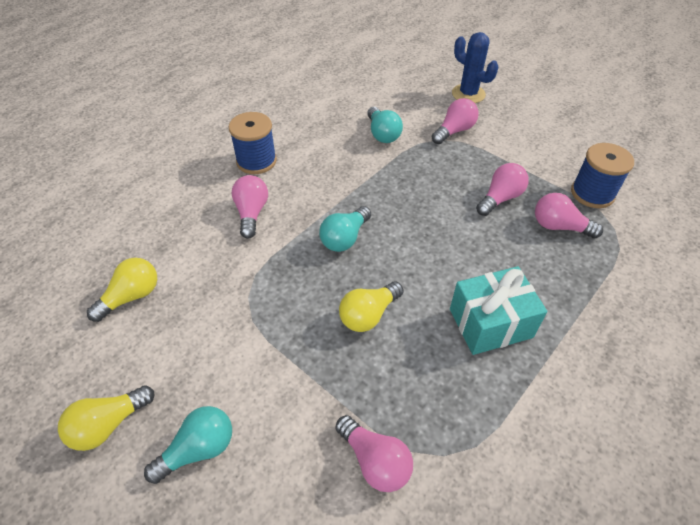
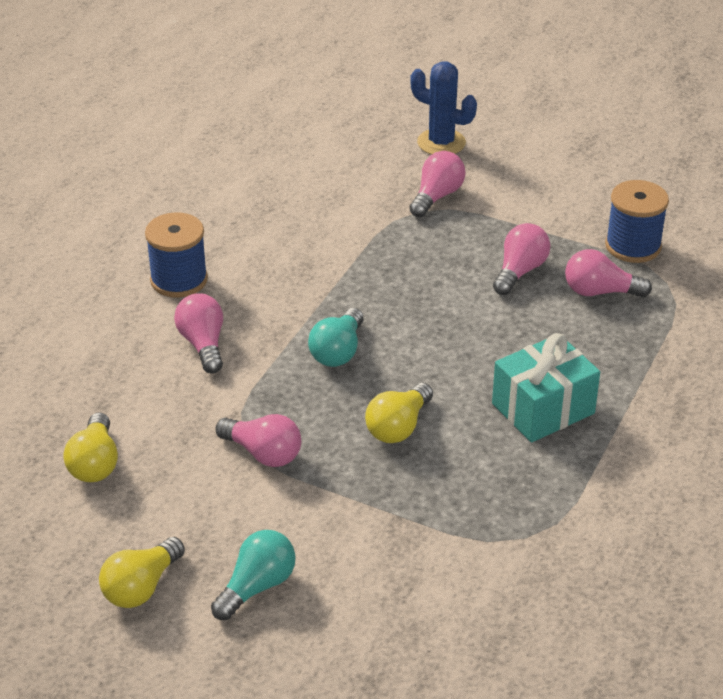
camera: 15 degrees left, 10 degrees down
(131, 296) = (95, 463): yellow light bulb -> yellow light bulb turned 150 degrees clockwise
(375, 461) = (454, 556): pink light bulb -> pink light bulb (263, 453)
(382, 134) = (340, 216): turquoise light bulb -> none

